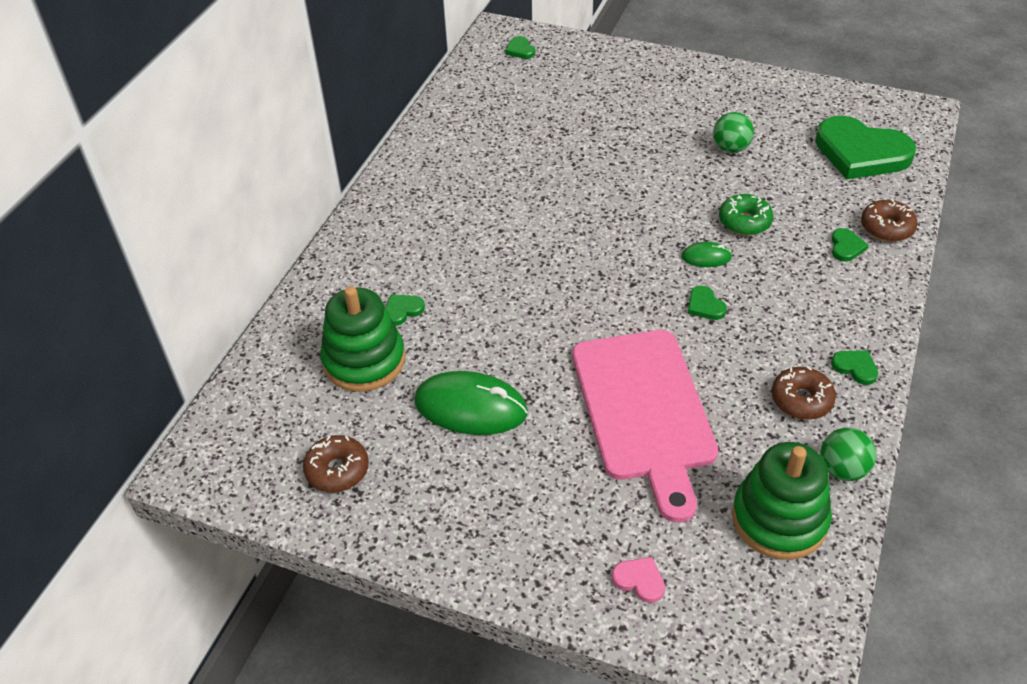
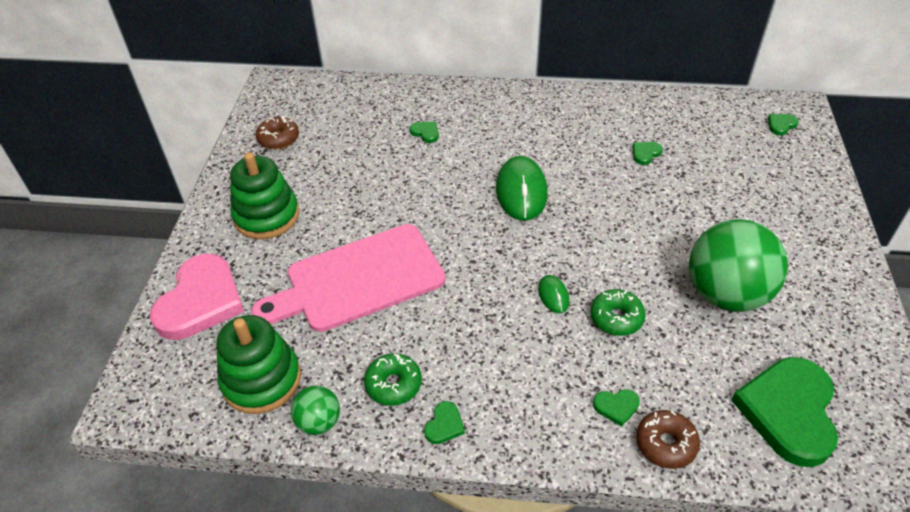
camera: 75 degrees right, 0 degrees up
(364, 360) = (373, 127): green stacking toy -> green stacking toy (266, 216)
(470, 407) = (342, 185): green mouse -> green mouse (521, 191)
(639, 580) = (200, 301): pink heart -> pink heart, size x2.50
(705, 305) = (489, 302): green heart -> green heart (645, 153)
(730, 148) = (725, 294): green ball -> green ball, size x2.11
(801, 400) = (393, 384): brown donut -> green donut

